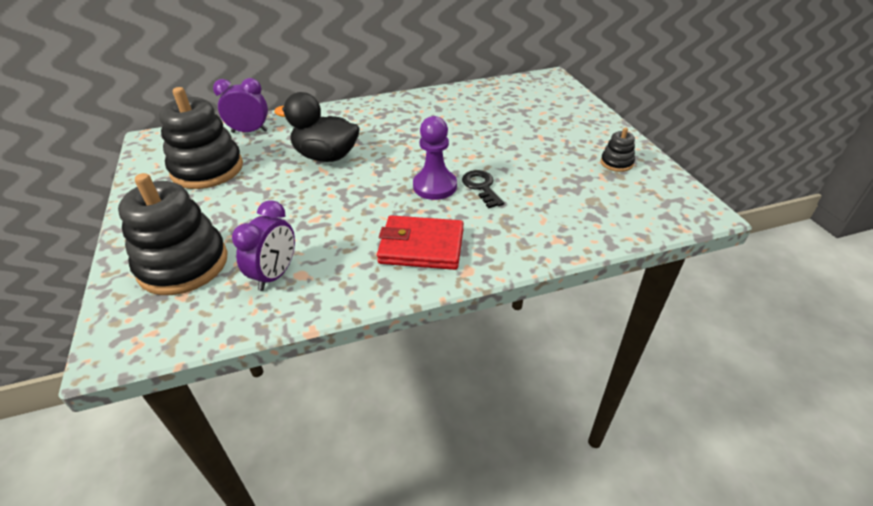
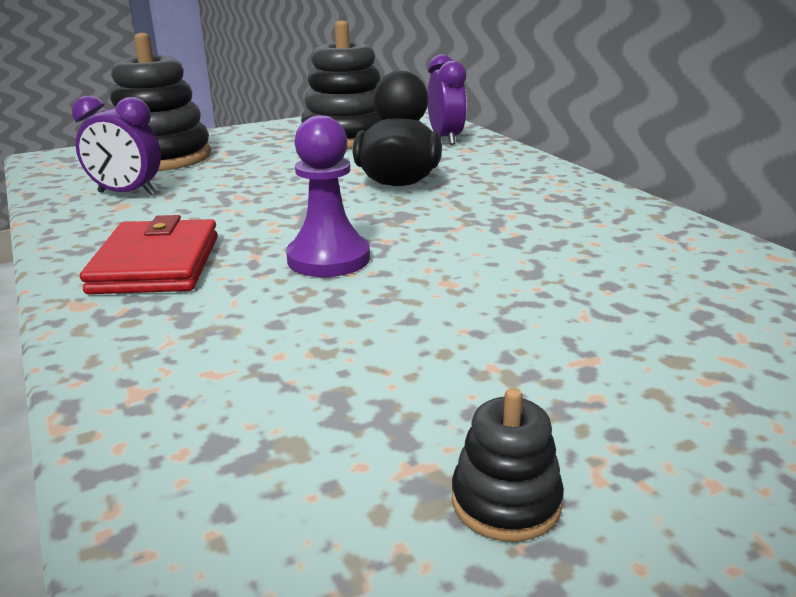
camera: 80 degrees right, 15 degrees down
(481, 187) = (333, 299): black key -> none

